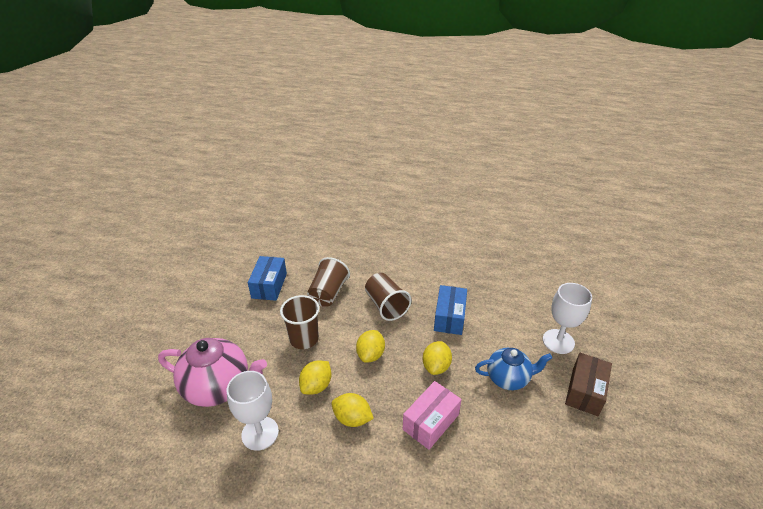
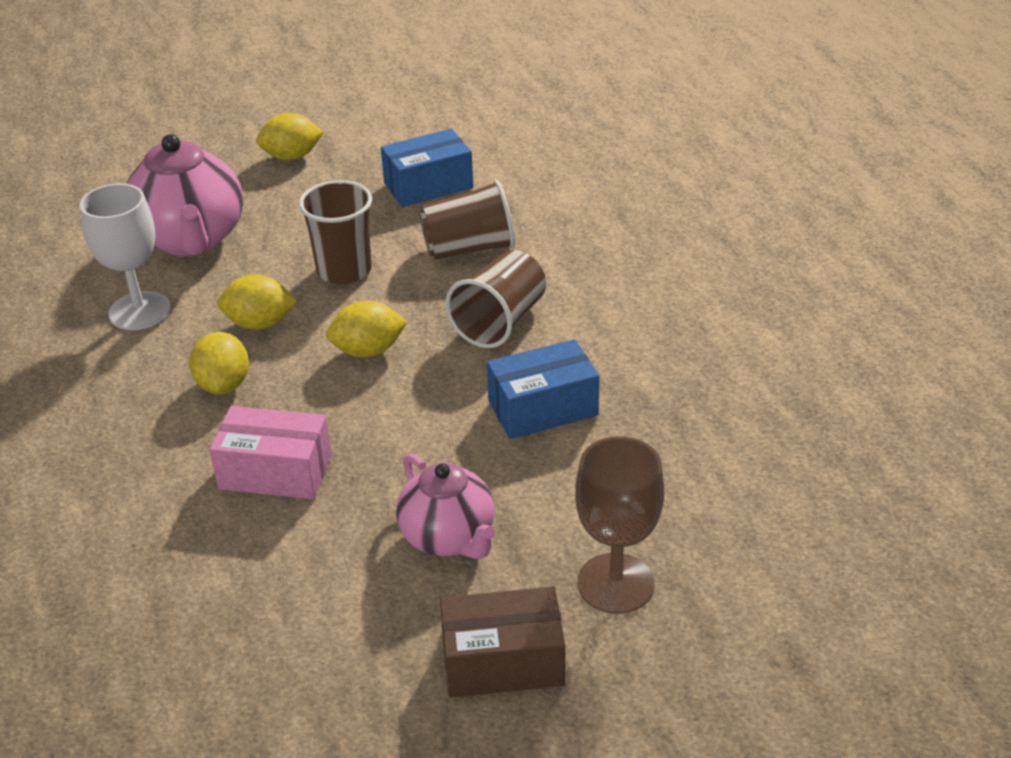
camera: 60 degrees right, 0 degrees up
(436, 366) = (403, 435): yellow lemon -> yellow lemon (292, 157)
(508, 378) = (449, 537): blue teapot -> pink teapot
(558, 341) = (615, 583): white goblet -> brown goblet

